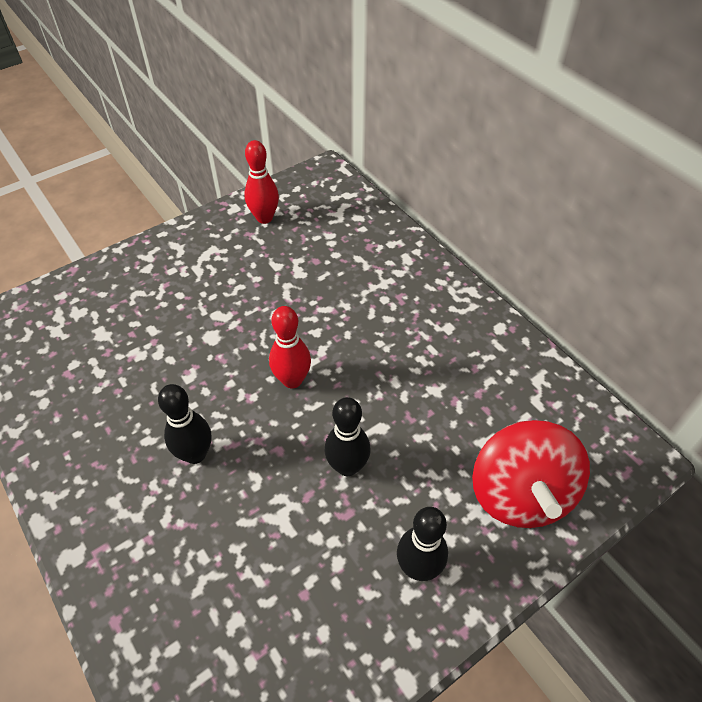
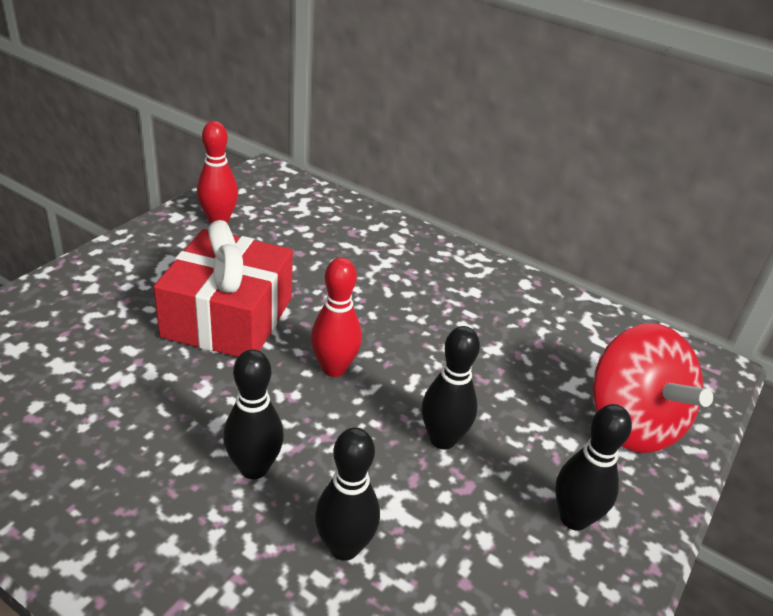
camera: 25 degrees left, 15 degrees down
(229, 538) = (344, 547): none -> black bowling pin
(232, 314) = (228, 317): none -> red gift

